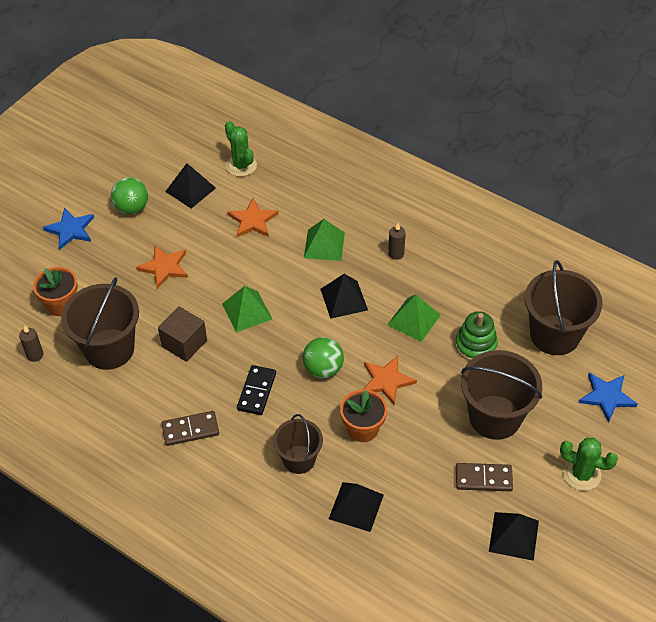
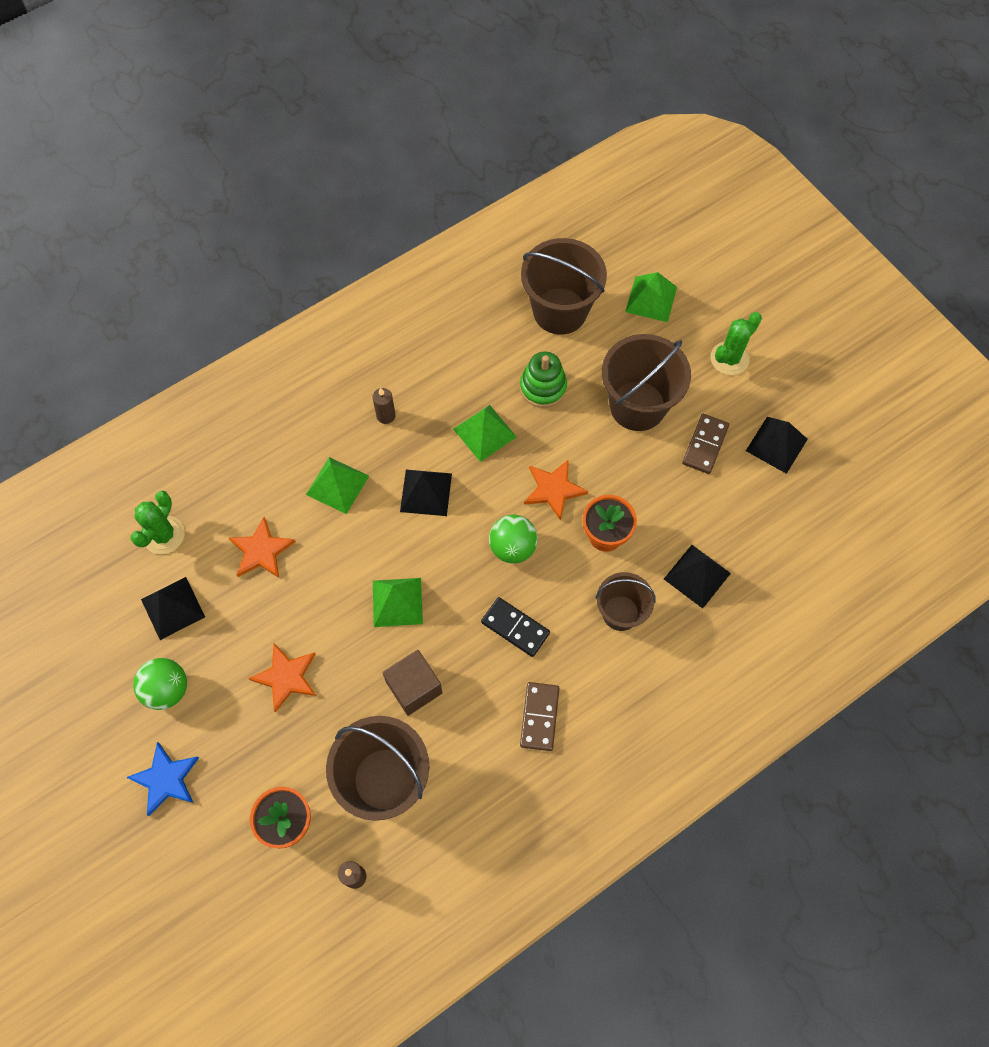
camera: 70 degrees left, 15 degrees up
(241, 165) = (164, 535): green cactus -> green cactus turned 60 degrees counterclockwise
(607, 397) = (651, 299): blue star -> green pyramid

